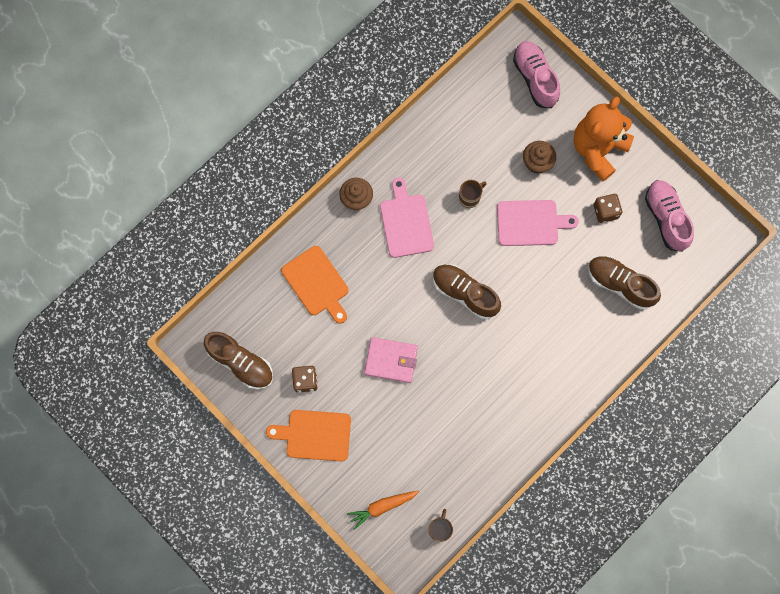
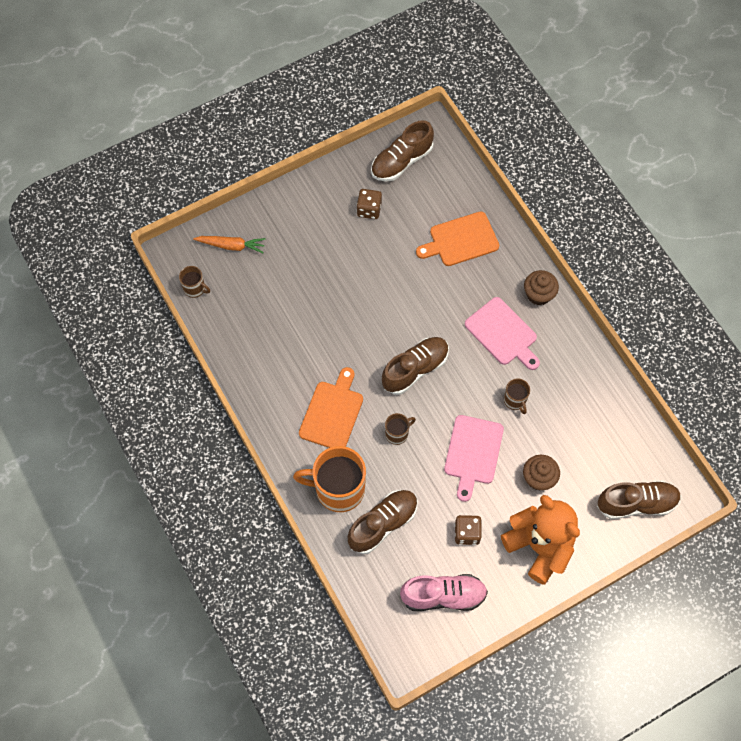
camera: 105 degrees right, 10 degrees down
(315, 435) = (316, 206): orange cutting board -> orange cutting board (332, 412)
(382, 507) = (231, 246): orange carrot -> orange carrot turned 105 degrees clockwise
(391, 360) = (366, 286): pink wallet -> none
(406, 222) = (503, 333): pink cutting board -> pink cutting board turned 45 degrees clockwise
(532, 293) = (397, 434): none -> brown mug
(535, 78) = (636, 503): pink shoe -> brown shoe
(600, 331) = (338, 489): none -> orange mug

